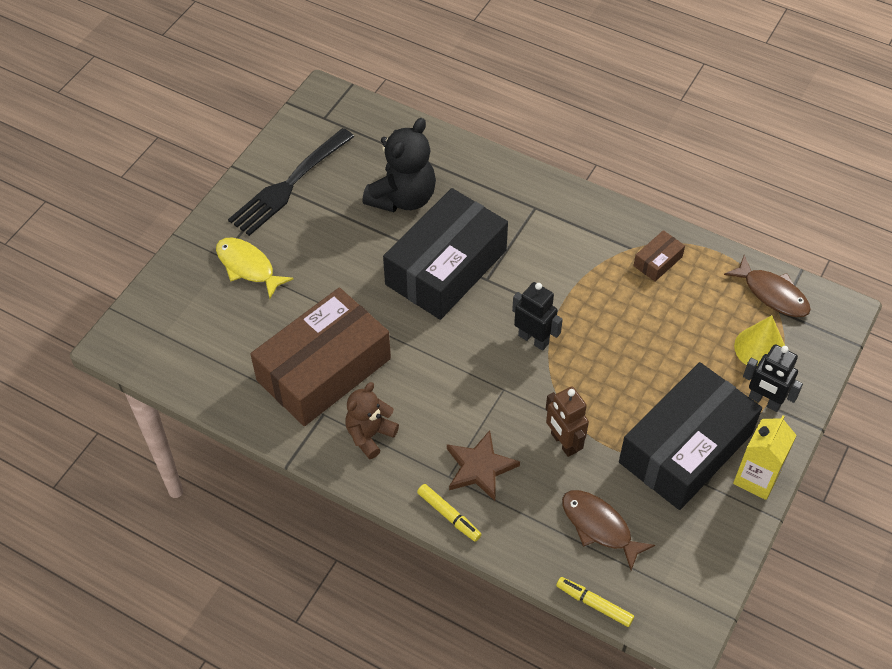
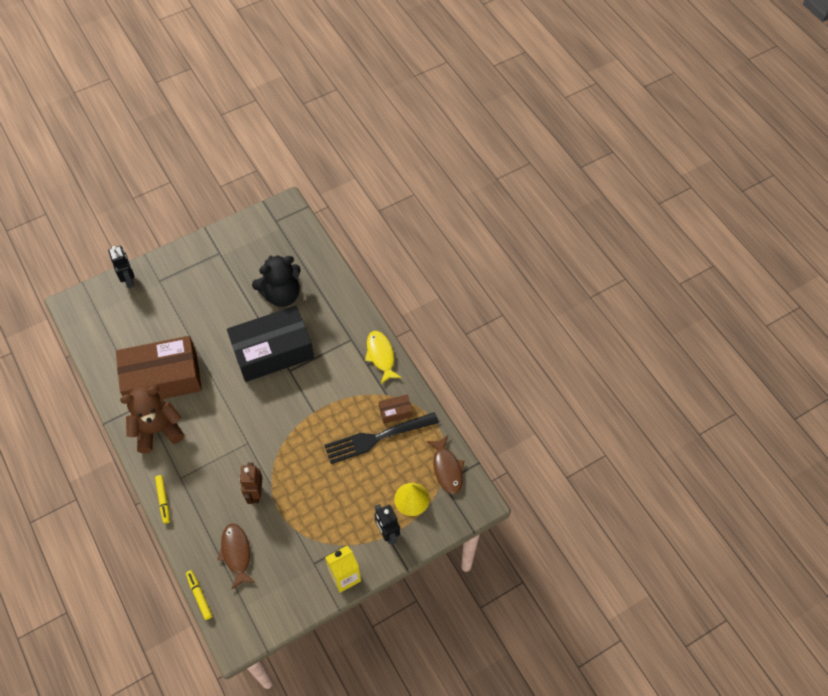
camera: 30 degrees right, 5 degrees up
(248, 267) = (168, 294): yellow fish -> yellow fish (381, 356)
(290, 184) = (226, 254): black fork -> black fork (377, 437)
(370, 435) = (158, 430): brown teddy bear -> brown teddy bear, size x1.58
(480, 467) = (200, 482): brown star -> none
(533, 339) = (287, 422): black robot -> black robot (129, 280)
(685, 448) = (320, 535): black box -> none

